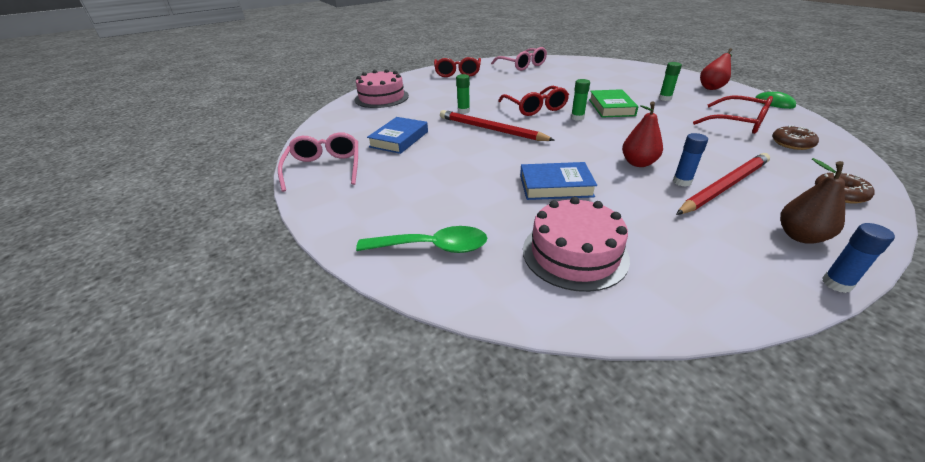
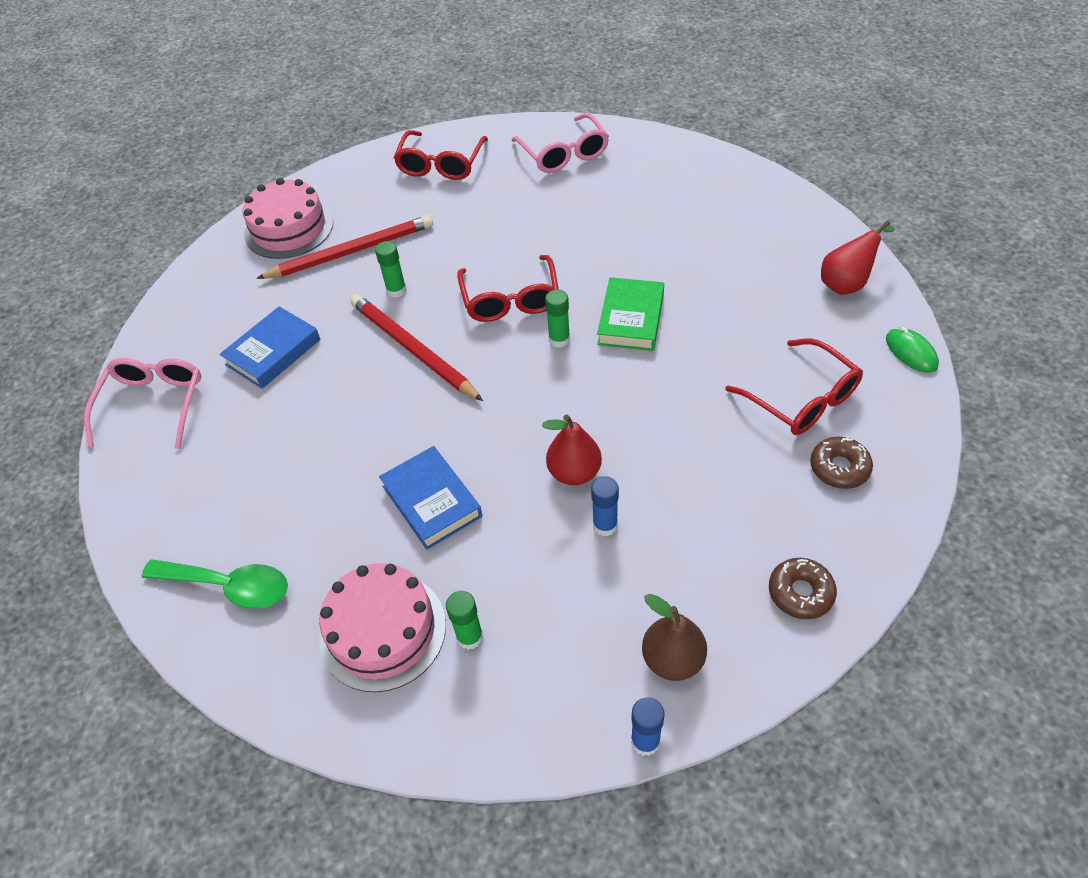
camera: 15 degrees right, 15 degrees up
(555, 186) = (431, 501): blue book -> blue book turned 45 degrees clockwise
(665, 98) = (738, 306): green glue stick -> green glue stick (470, 637)
(724, 186) = (655, 546): red pencil -> red pencil (351, 251)

